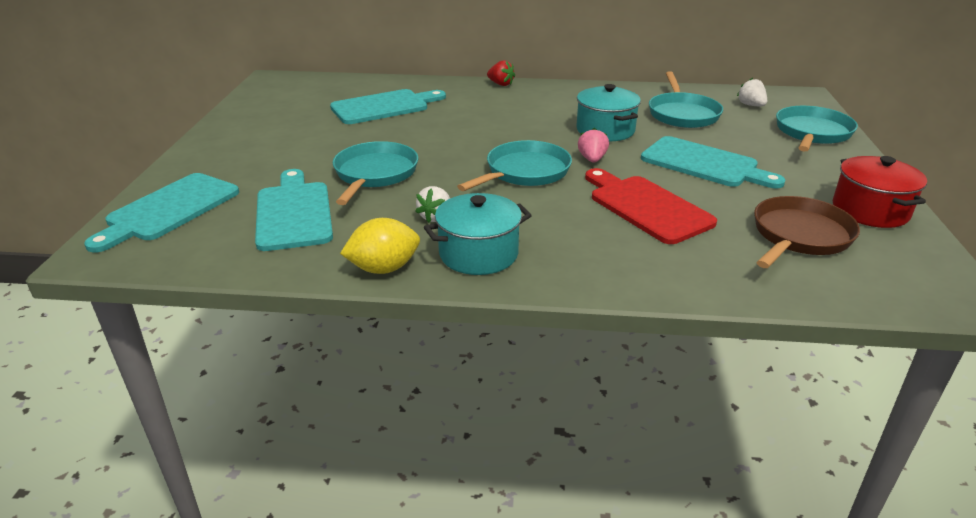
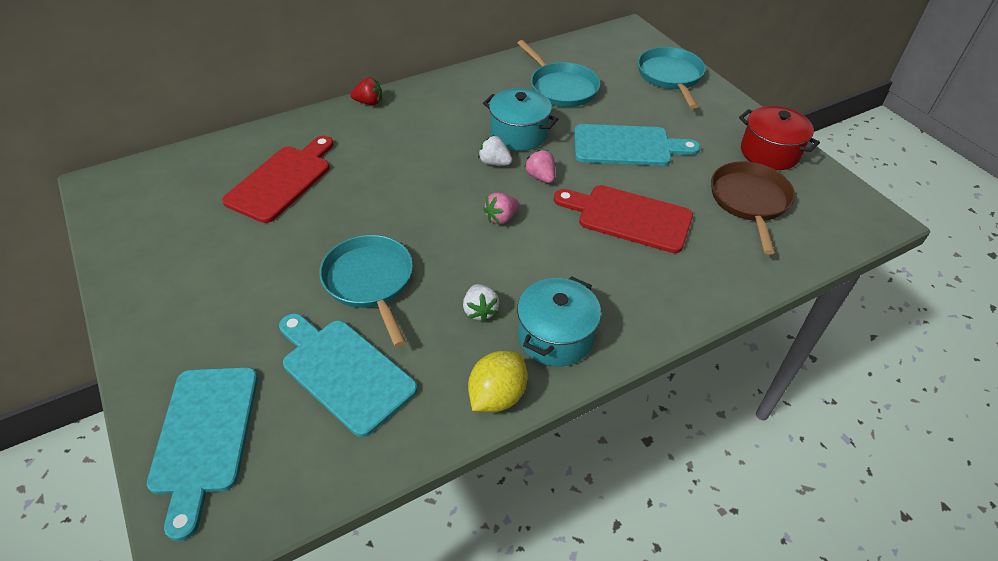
camera: 35 degrees left, 15 degrees up
(384, 107) = (282, 181): turquoise cutting board -> red cutting board
(524, 172) = (501, 218): turquoise pan -> pink strawberry
(751, 105) = (602, 57): white strawberry -> white strawberry (494, 163)

